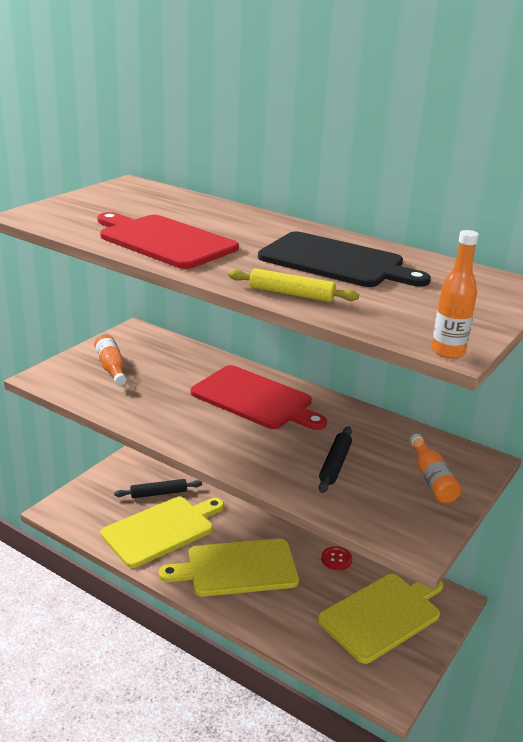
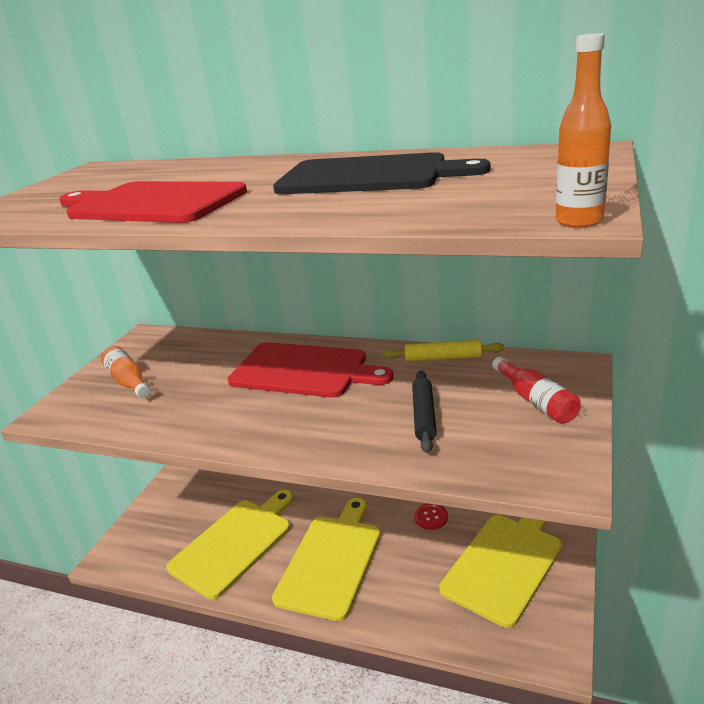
camera: 10 degrees left, 0 degrees up
(158, 493) = (218, 504): black rolling pin -> none
(237, 568) = (331, 561): yellow cutting board -> yellow cutting board turned 135 degrees clockwise
(291, 294) = (338, 214): yellow rolling pin -> yellow rolling pin (443, 358)
(432, 479) = (536, 401): orange bottle -> red bottle

